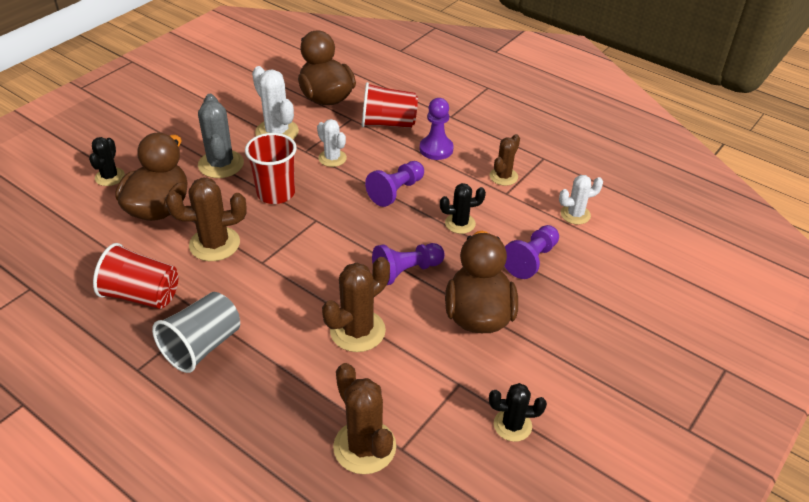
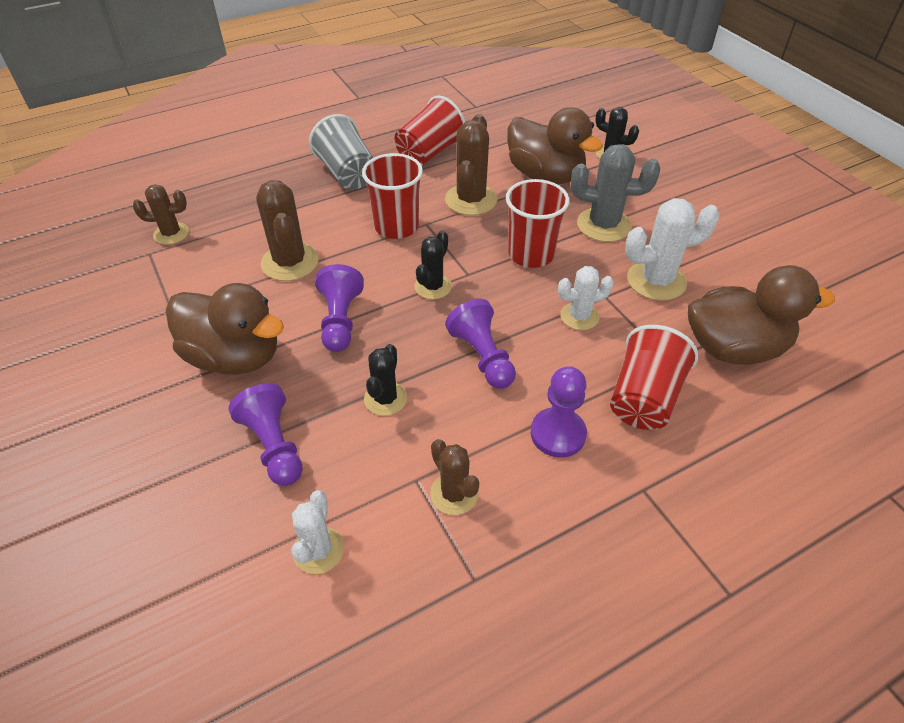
camera: 115 degrees right, 5 degrees up
(275, 279) = (396, 227): none -> red cup
(364, 447) = (171, 234): brown cactus -> brown cactus, size x0.63
(512, 425) = (96, 329): black cactus -> black cactus (433, 286)

